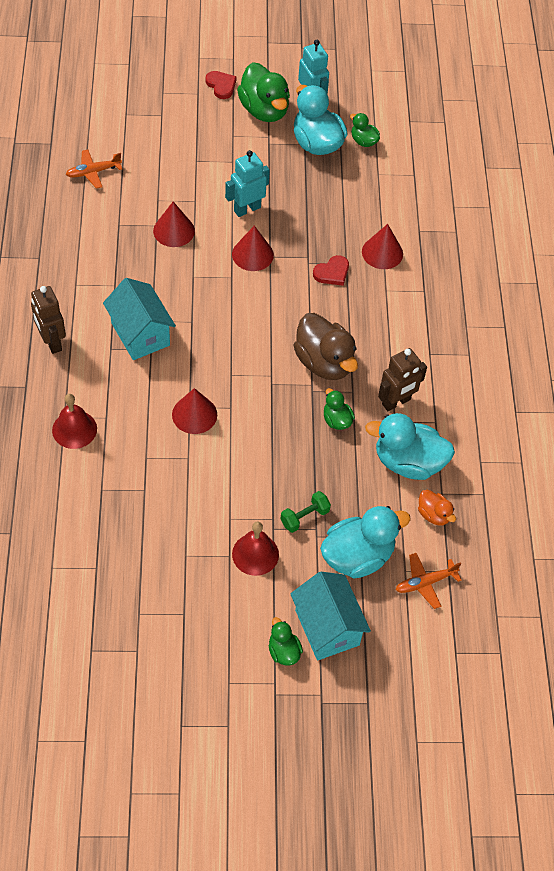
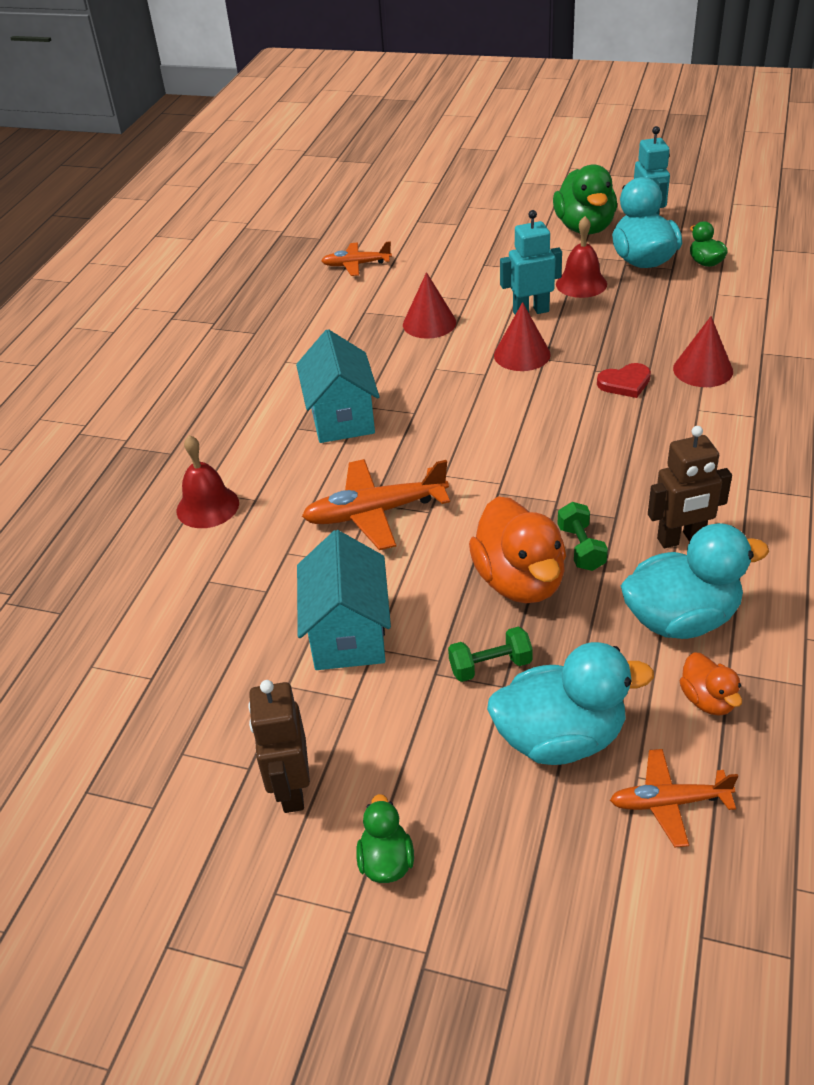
camera: 25 degrees right, 15 degrees down
(51, 342) = (227, 412): brown robot -> brown robot (291, 789)
(194, 414) = (375, 512): red cone -> orange plane
(221, 86) = (539, 205): red heart -> none
(255, 554) = (394, 703): red bell -> red bell (581, 284)
(305, 452) = (520, 581): none -> orange duck
(324, 362) = (583, 478): brown duck -> none
(327, 627) = (473, 839): turquoise house -> turquoise house (348, 634)
(336, 420) = (581, 548): green duck -> green dumbbell
(408, 462) = (681, 619): turquoise duck -> turquoise duck turned 135 degrees clockwise

